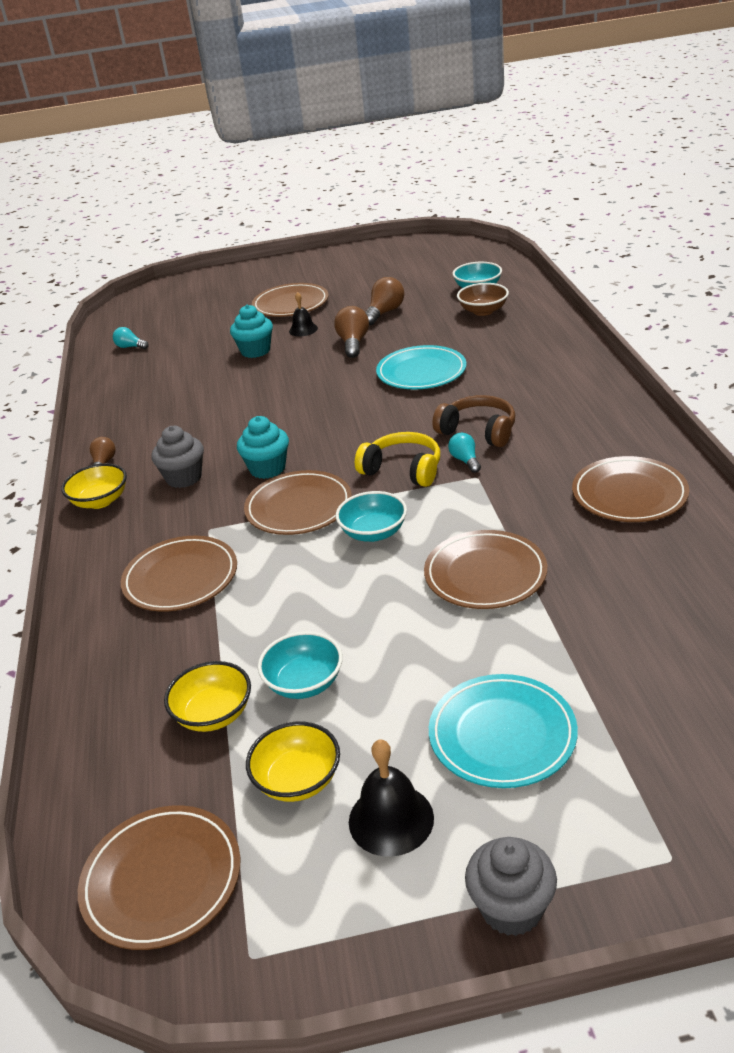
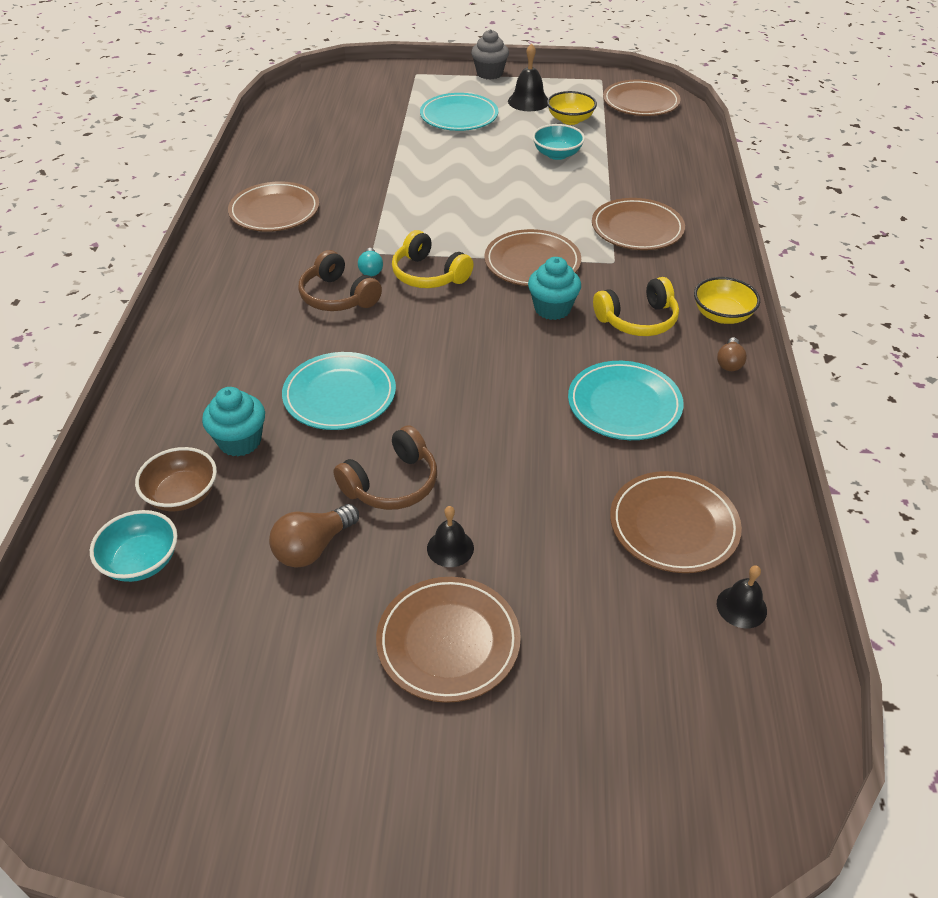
camera: 170 degrees left, 10 degrees up
(130, 347) = (741, 607): turquoise light bulb -> black bell
(184, 478) = (638, 320): grey cupcake -> yellow headphones
(197, 416) = (624, 404): none -> turquoise plate
(213, 714) = (614, 151): yellow bowl -> none
(255, 351) = (534, 516): turquoise cupcake -> turquoise cupcake (240, 441)
(353, 343) = (392, 483): brown light bulb -> brown headphones
(373, 533) = (479, 228): turquoise bowl -> none
(485, 574) = (416, 184): brown plate -> brown plate (673, 525)

